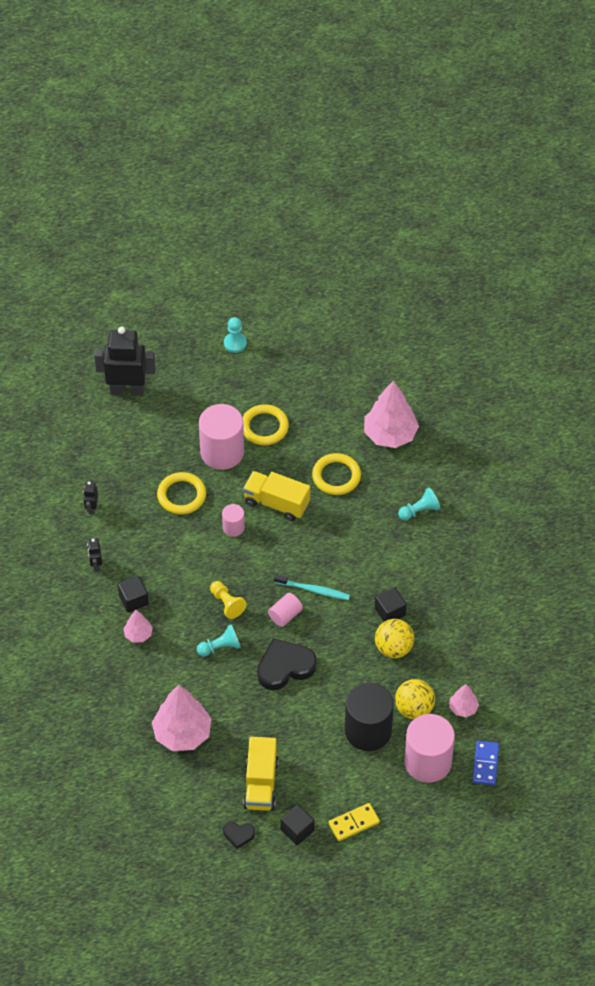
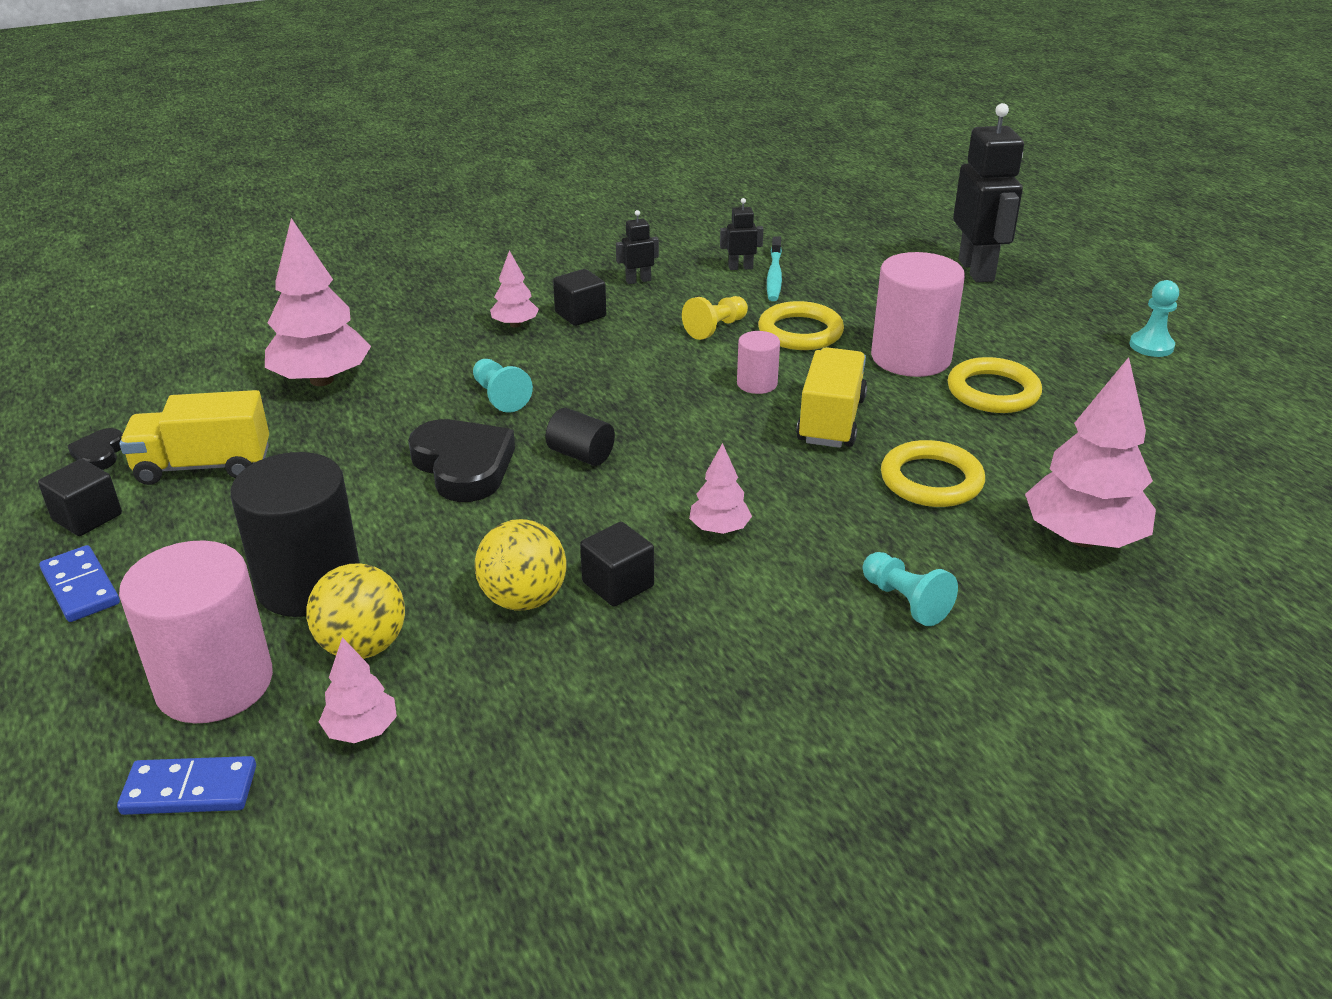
camera: 80 degrees right, 20 degrees down
(227, 604) = (593, 394): yellow pawn -> yellow pawn (716, 328)
(285, 615) = (581, 455): pink cylinder -> black cylinder
(313, 590) = (647, 480): turquoise toothbrush -> turquoise toothbrush (774, 276)
(353, 823) = (81, 587): yellow domino -> blue domino
(357, 567) = (719, 529): none -> pink tree

